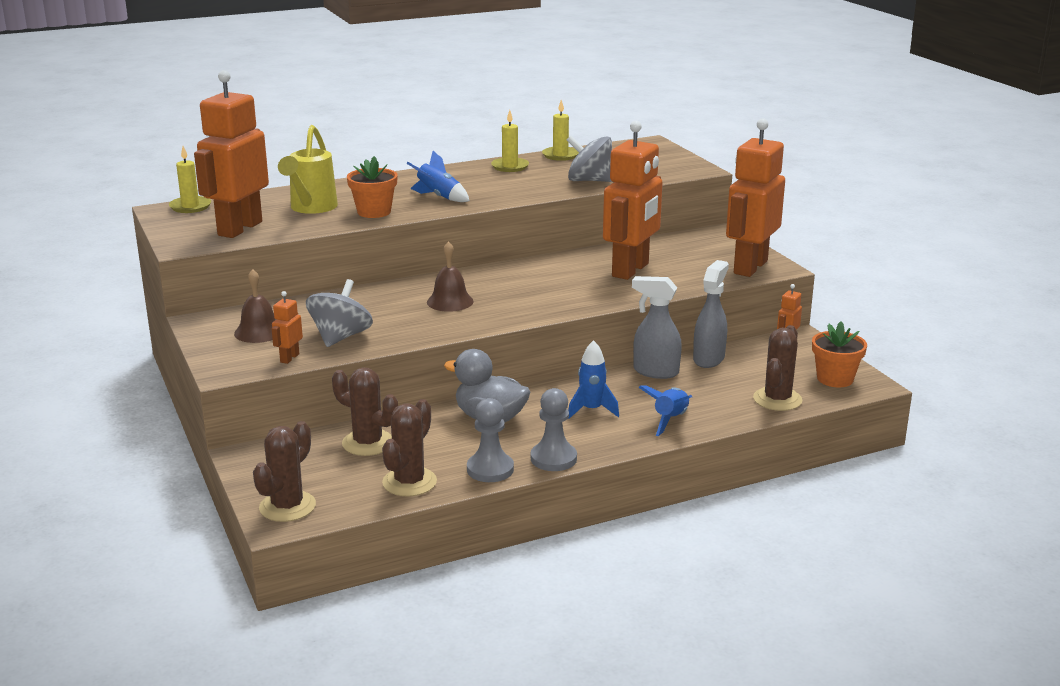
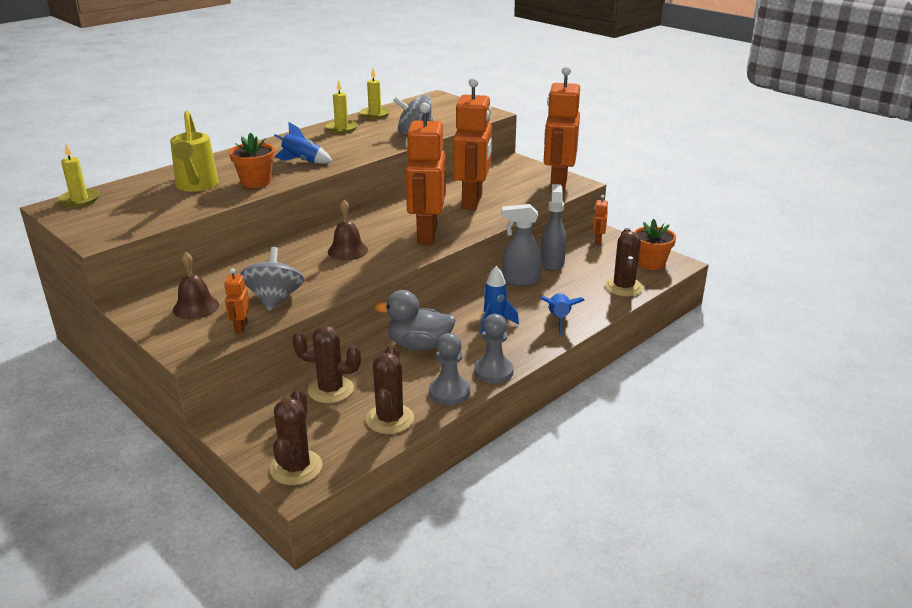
camera: 20 degrees left, 5 degrees up
(239, 228) = (142, 214): orange robot -> orange robot (426, 234)

